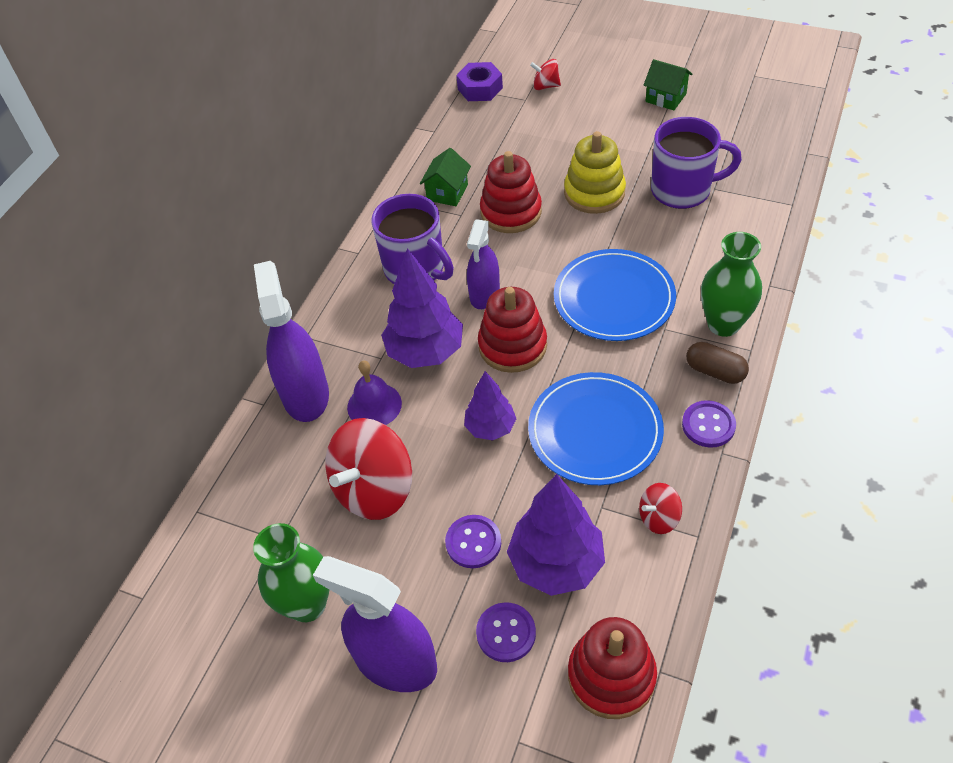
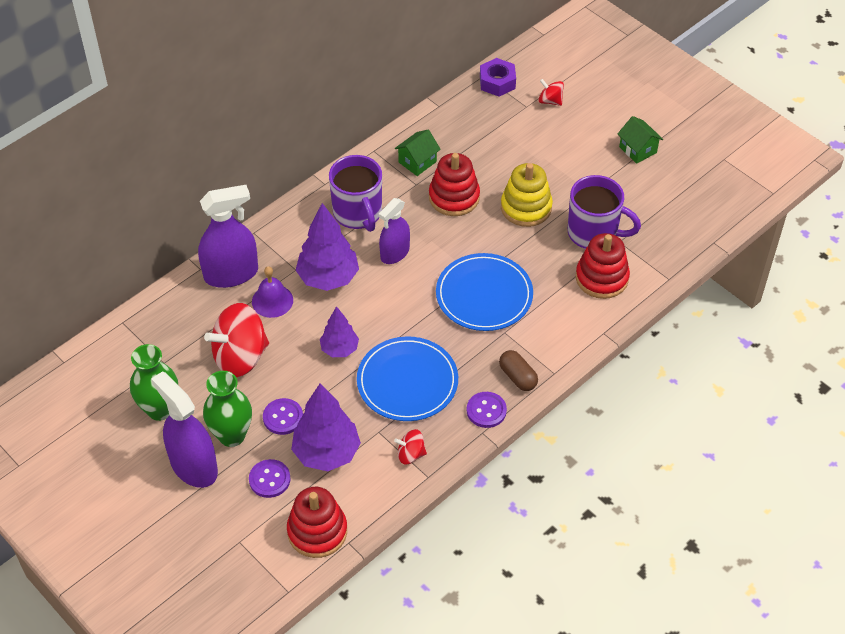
camera: 20 degrees right, 0 degrees up
(305, 394) = (231, 274): purple spray bottle -> purple spray bottle turned 60 degrees clockwise
(512, 346) = (390, 299): red stacking toy -> red stacking toy (601, 278)
(723, 324) = (548, 347): green vase -> green vase (232, 435)

